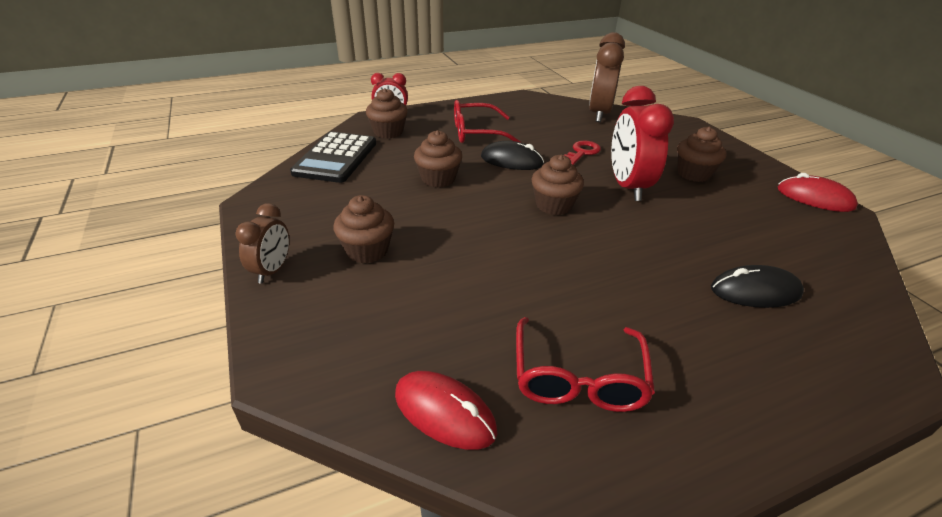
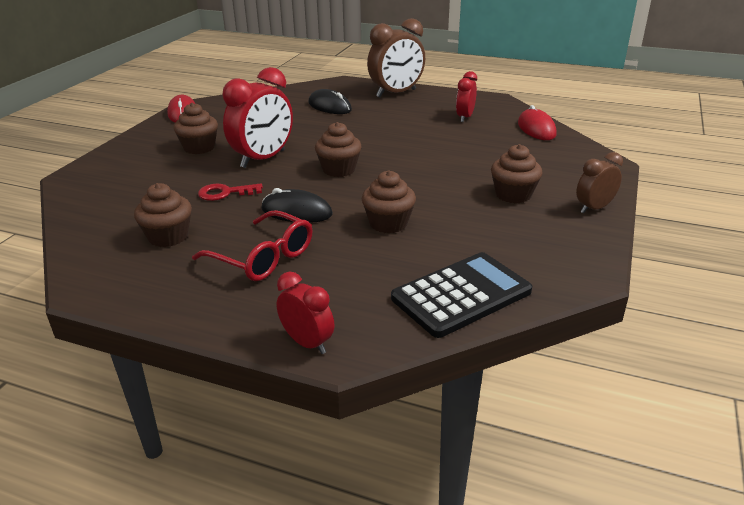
camera: 135 degrees left, 5 degrees down
(388, 132) = (354, 309): brown cupcake -> brown cupcake (168, 237)
(511, 161) = (296, 212): black mouse -> black mouse turned 45 degrees counterclockwise
(578, 378) = (465, 117): red glasses -> red clock
(599, 114) = (98, 221): brown clock -> brown clock (396, 93)

